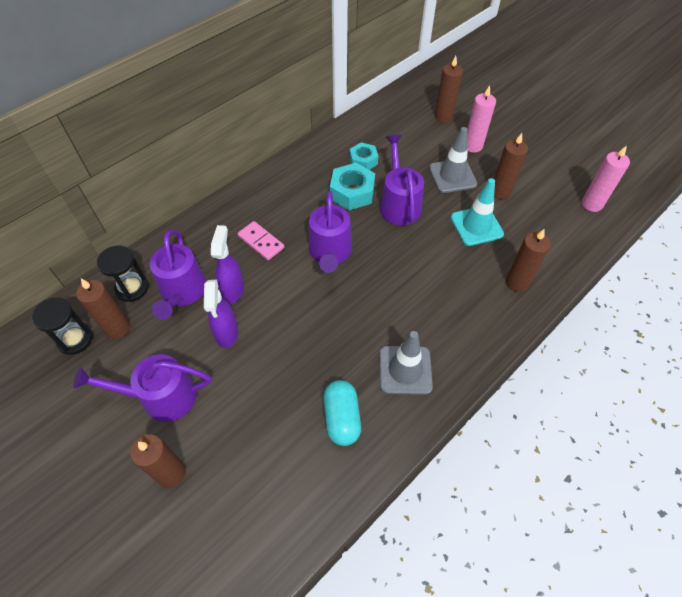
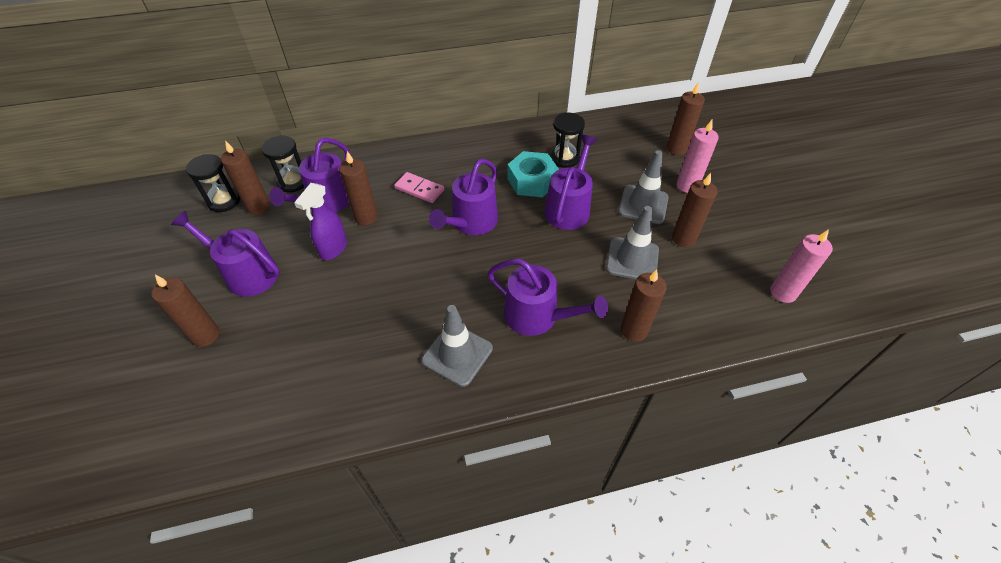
camera: 30 degrees right, 5 degrees down
(233, 290) = (366, 217): purple spray bottle -> brown candle
(261, 242) = (419, 189): pink domino -> pink domino turned 45 degrees counterclockwise
(342, 418) = (368, 365): turquoise capsule -> none
(363, 160) = (564, 158): turquoise nut -> black hourglass
(441, 307) = (537, 316): none -> purple watering can
(476, 226) = (632, 259): turquoise traffic cone -> grey traffic cone

